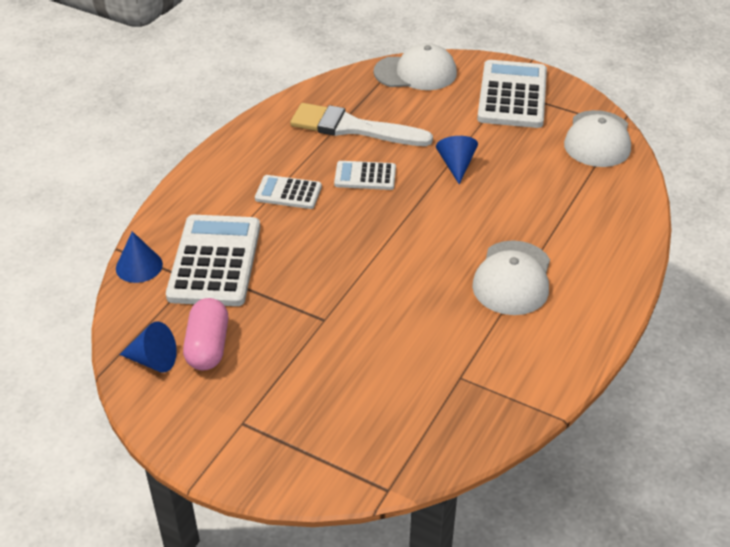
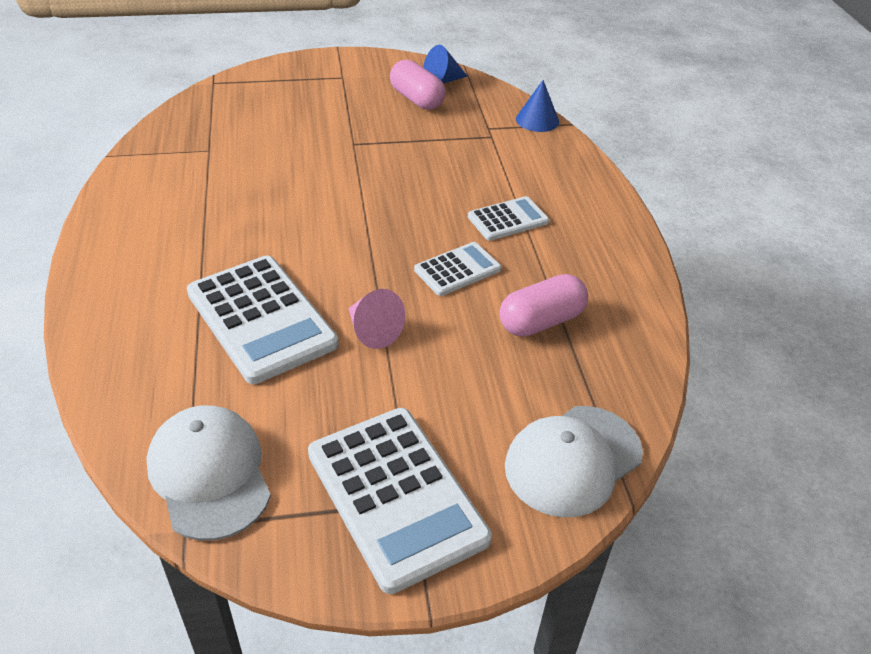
camera: 140 degrees right, 0 degrees up
(215, 261) = (488, 144): white calculator -> white calculator (261, 319)
(352, 128) = (541, 321): white brush -> pink capsule
(456, 165) = (372, 331): blue cone -> pink cone
(512, 278) = (214, 236): white cap -> none

